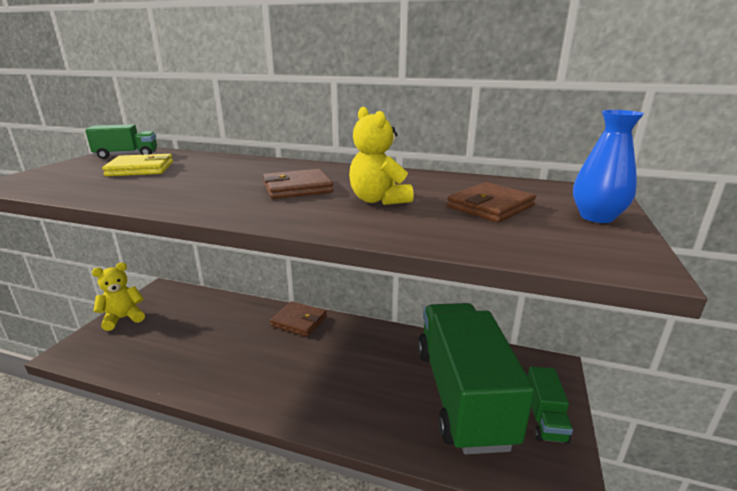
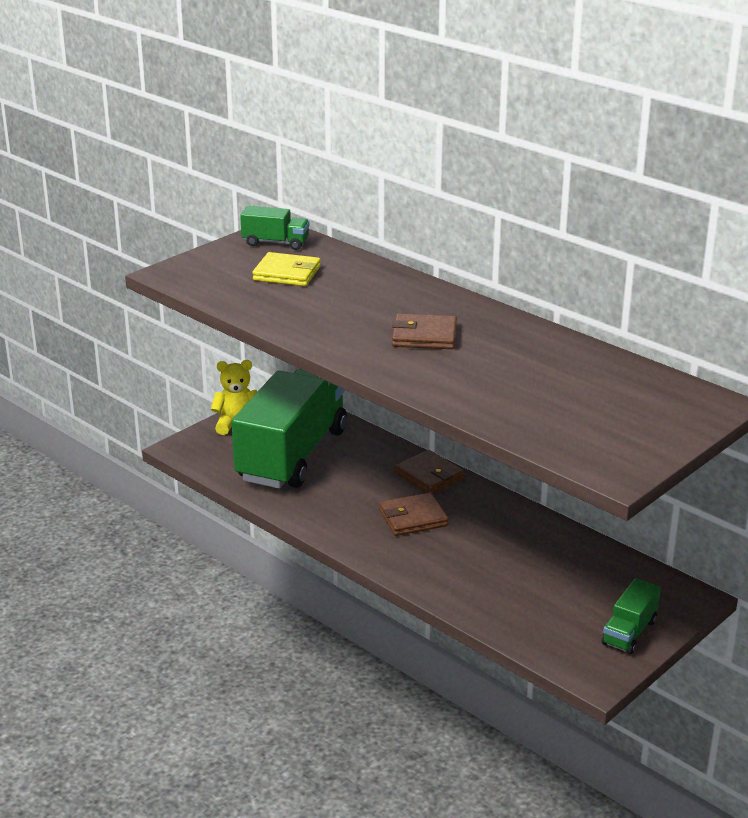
camera: 25 degrees right, 5 degrees up
(378, 200) = (487, 368): yellow teddy bear -> none
(462, 395) = (561, 591): green truck -> green truck (292, 455)
(490, 206) = (582, 399): brown wallet -> brown wallet (413, 518)
(596, 217) = (663, 432): blue vase -> none

